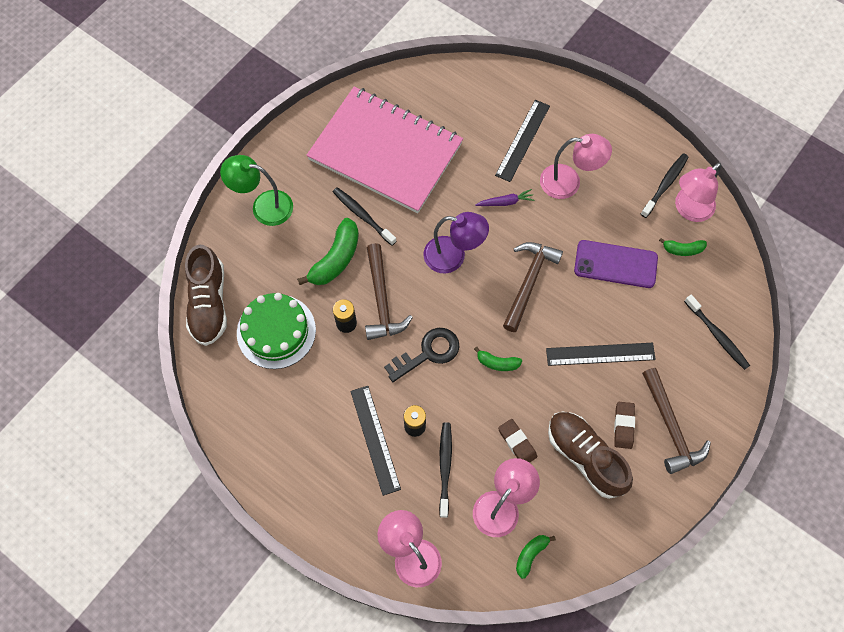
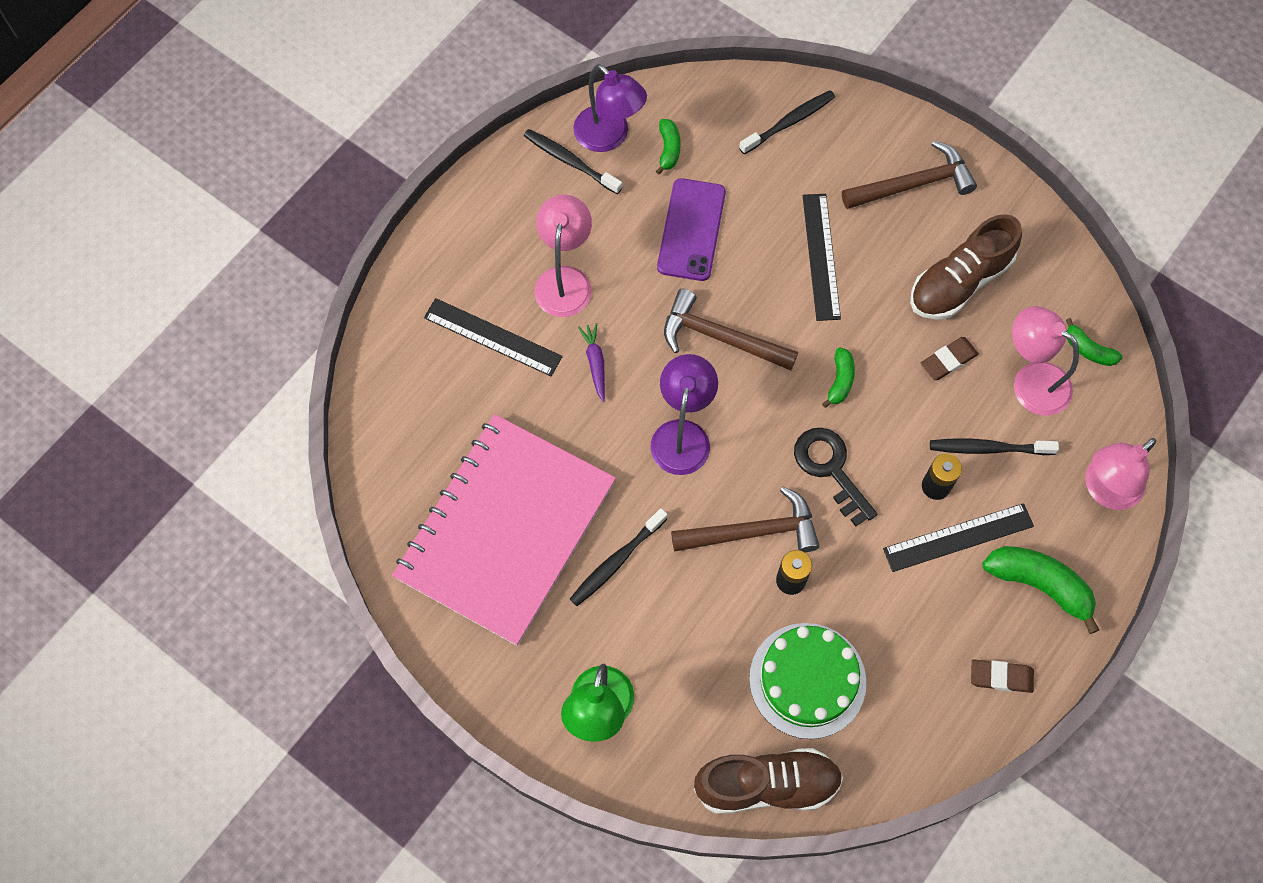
camera: 90 degrees left, 0 degrees up
(336, 259) = (689, 598): green banana -> green banana (1039, 585)
(623, 426) = (916, 236): brown eraser -> brown eraser (1001, 677)
(689, 210) = (609, 137): pink lamp -> purple lamp

